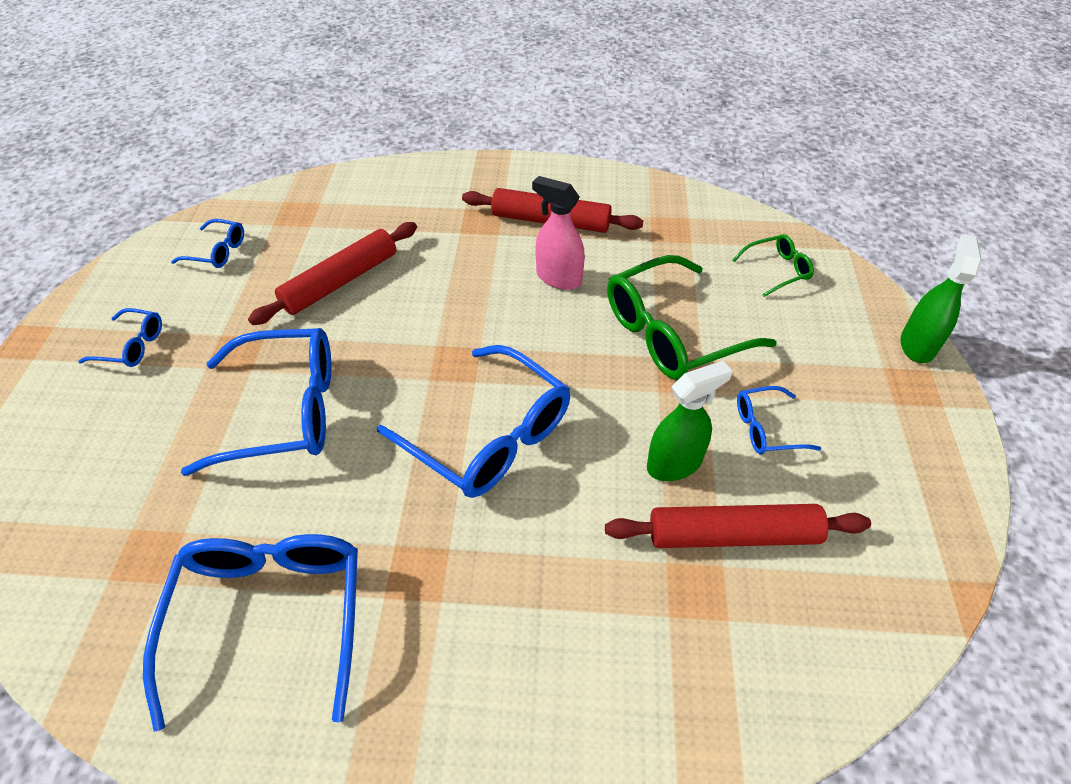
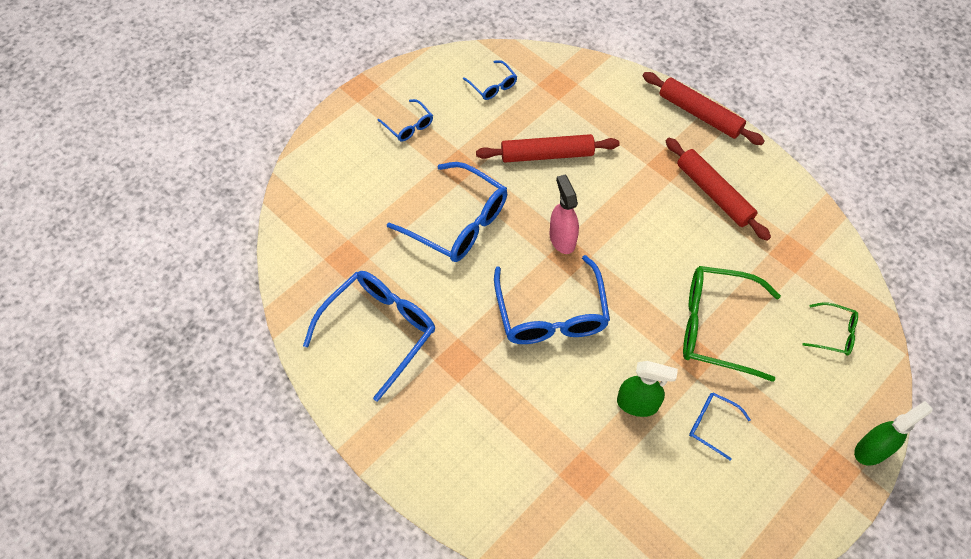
camera: 40 degrees right, 10 degrees up
(558, 278) = (680, 240): pink spray bottle -> pink spray bottle (562, 239)
(733, 535) = (630, 464): red rolling pin -> red rolling pin (699, 114)

